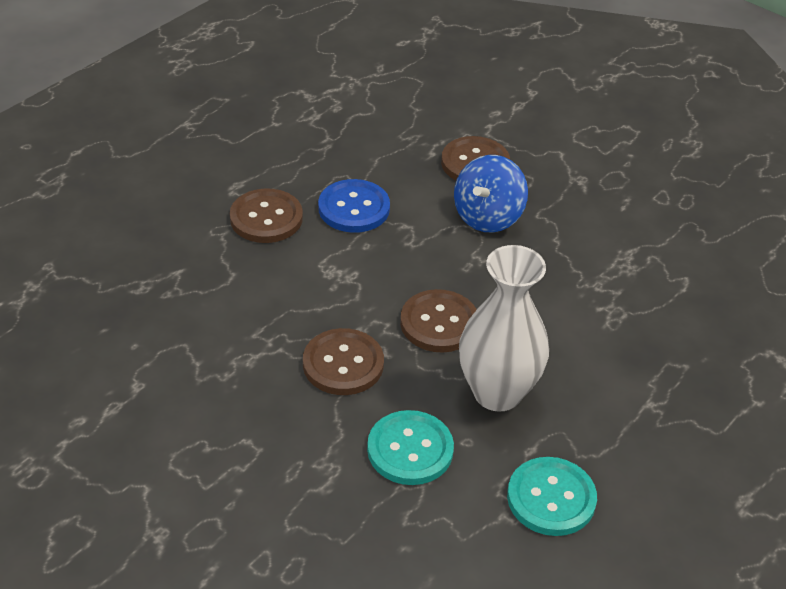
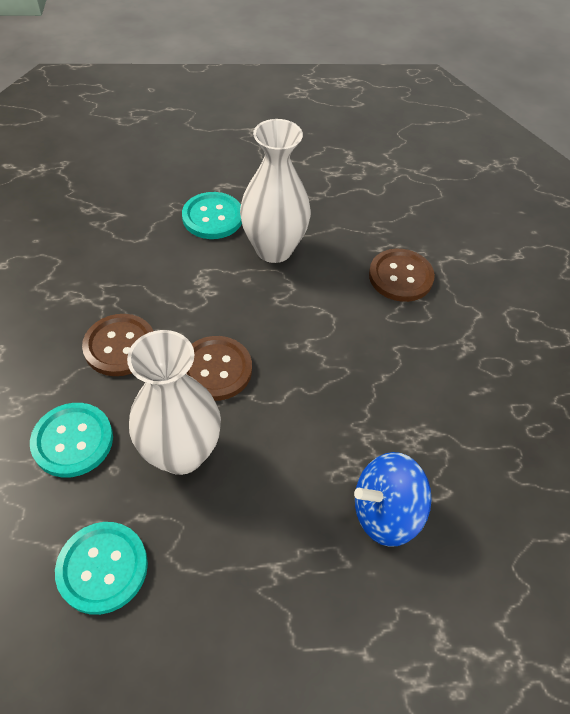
camera: 45 degrees right, 10 degrees up
(266, 218) = (212, 217): brown button -> turquoise button
(354, 208) = (274, 249): blue button -> white vase
(488, 216) = (356, 321): blue spinning top -> blue spinning top (385, 512)

